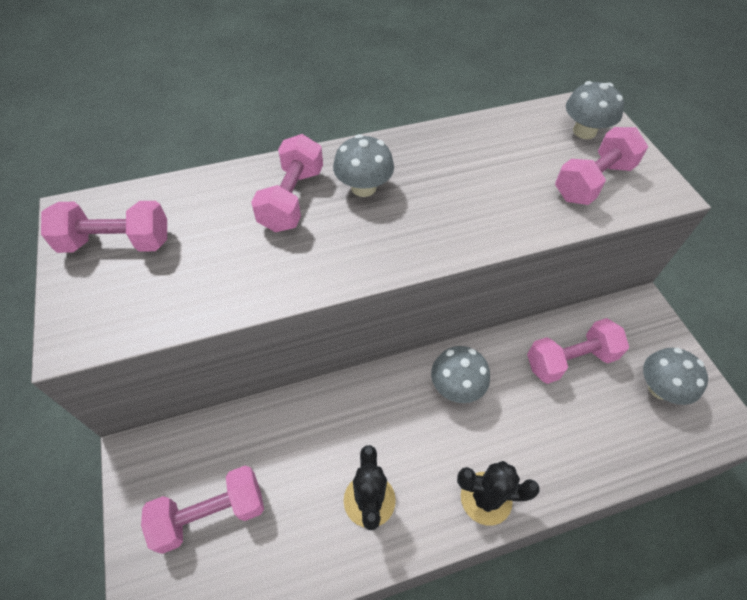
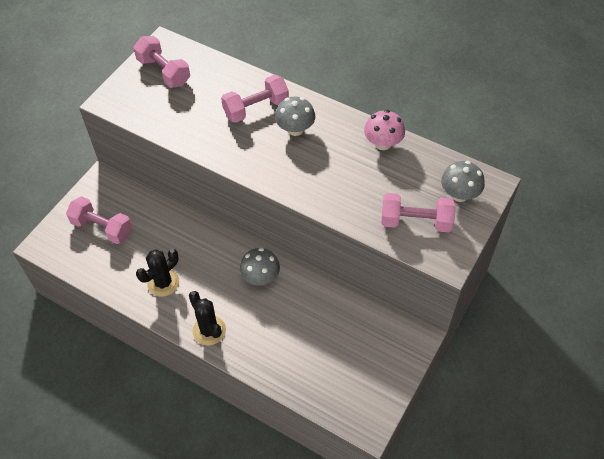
camera: 50 degrees right, 0 degrees up
(462, 138) = (383, 143): none -> pink mushroom
(570, 360) = (334, 320): pink dumbbell -> none
(660, 388) = (360, 377): grey mushroom -> none

